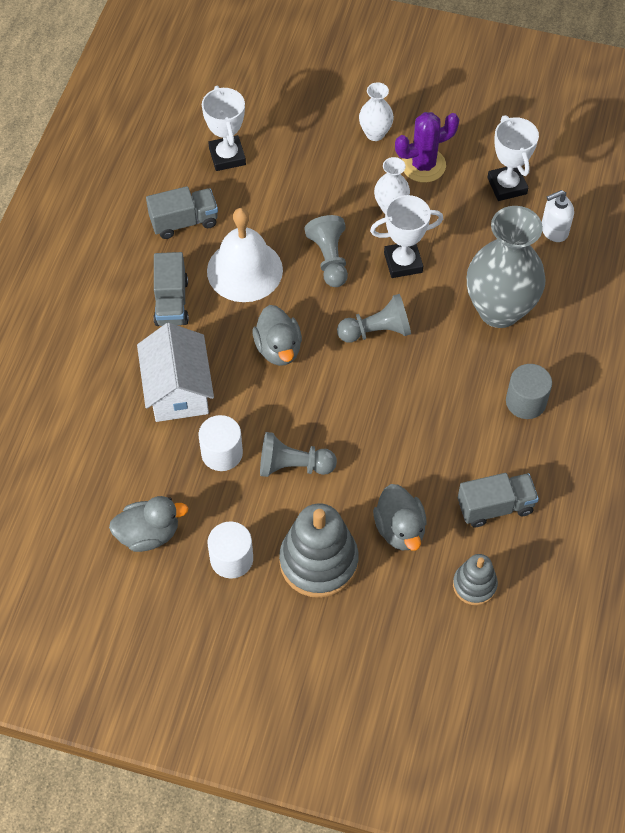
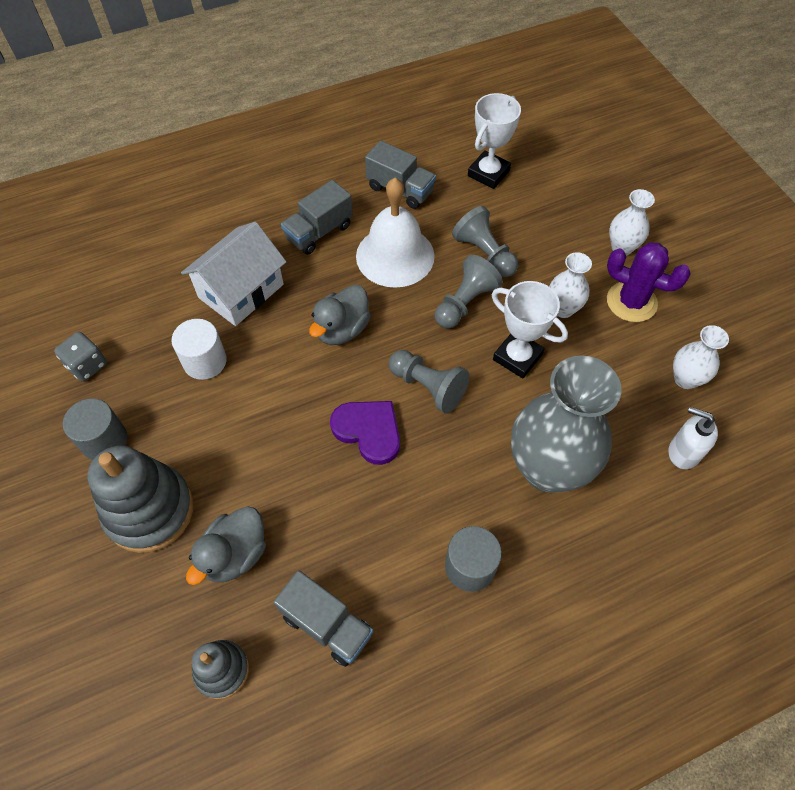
camera: 50 degrees right, 0 degrees up
(148, 534) = (87, 365): grey duck -> grey dice
(231, 559) = (104, 440): white cylinder -> grey cylinder
(293, 465) = (234, 421): grey pawn -> grey pawn (484, 253)
(378, 390) = (368, 431): none -> purple heart
(507, 186) = (685, 379): white trophy -> white vase

